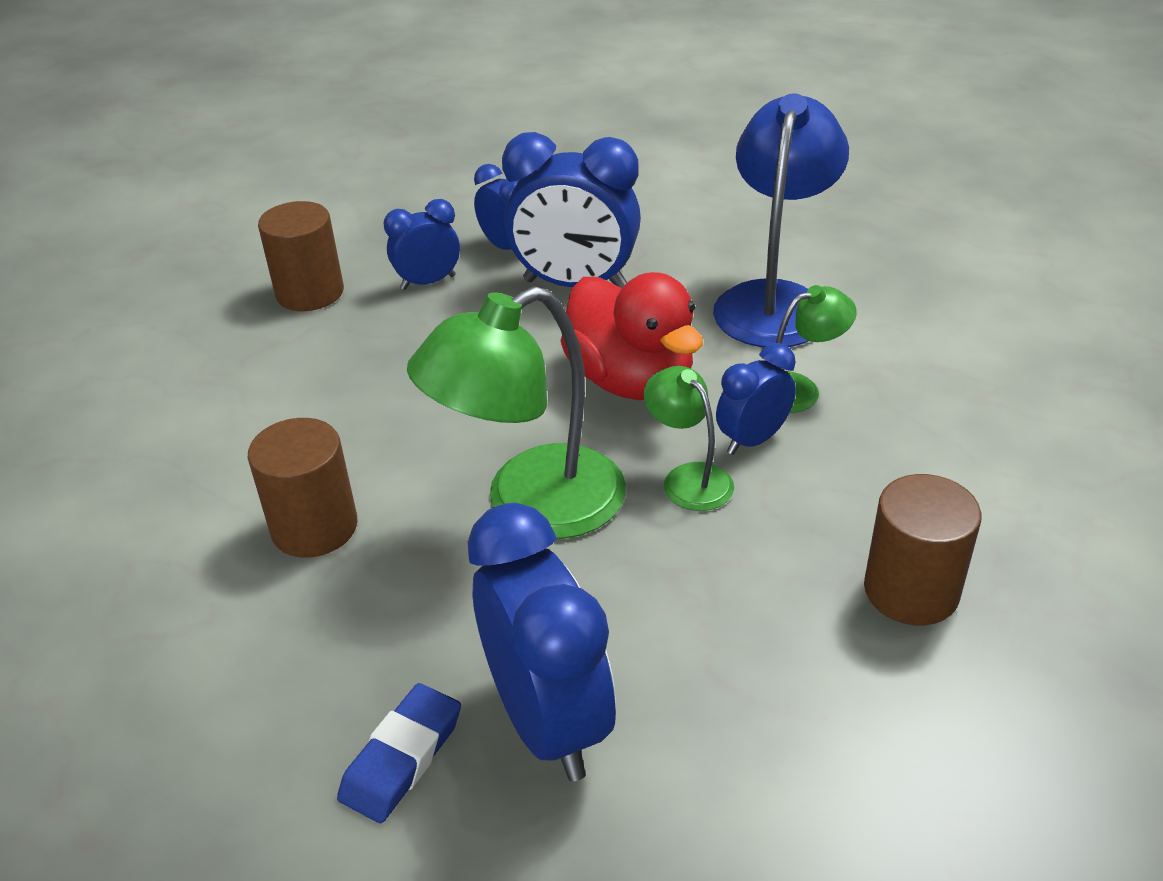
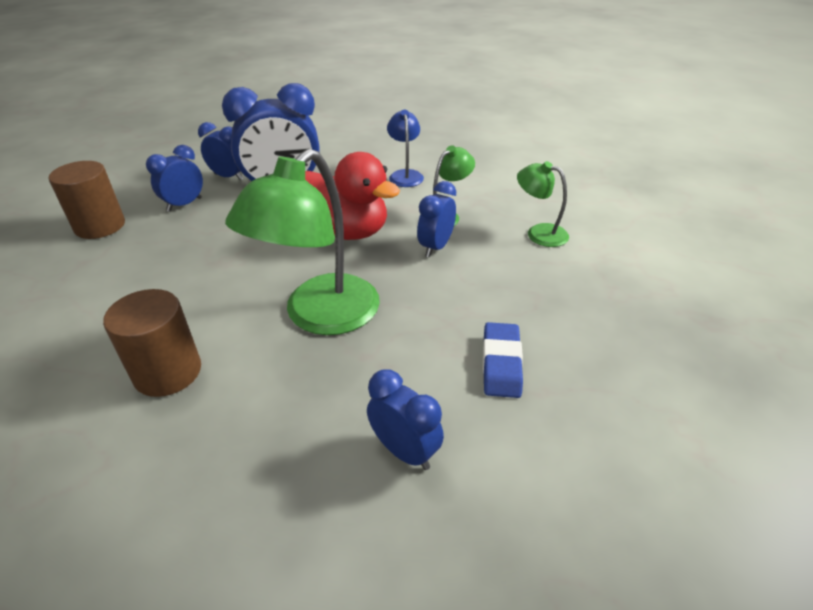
camera: 25 degrees left, 0 degrees up
(402, 757) = (312, 515): blue eraser -> blue eraser (501, 363)
(547, 721) = (404, 451): blue clock -> blue clock, size x0.55
(688, 478) = (410, 276): green lamp -> green lamp (539, 233)
(774, 300) = (405, 175): blue lamp -> blue lamp, size x0.52
(911, 590) = (571, 304): brown cylinder -> none

